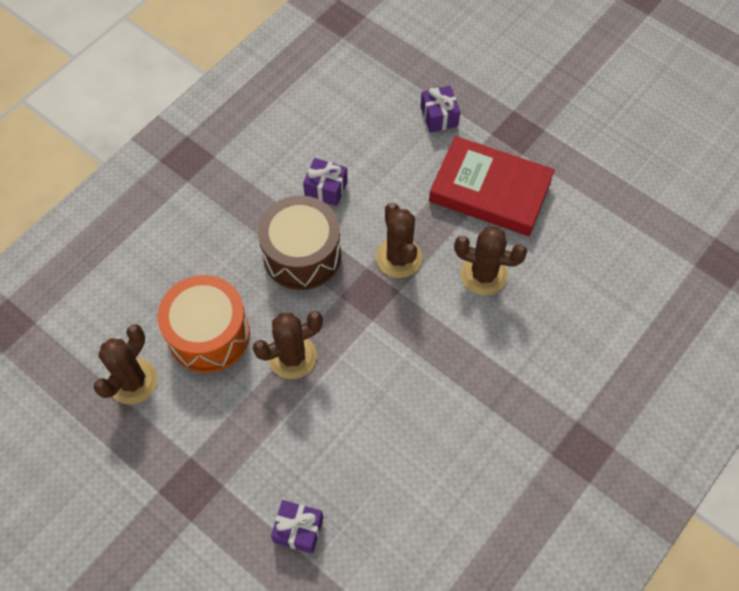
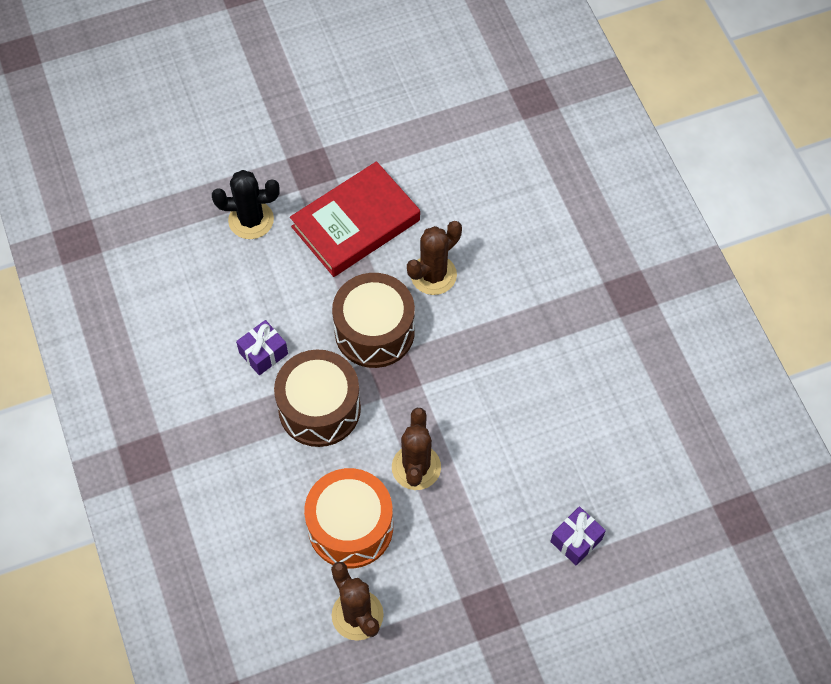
camera: 60 degrees left, 0 degrees up
(399, 258) = (374, 331): brown cactus -> brown drum
(439, 116) = (251, 220): purple gift -> black cactus

